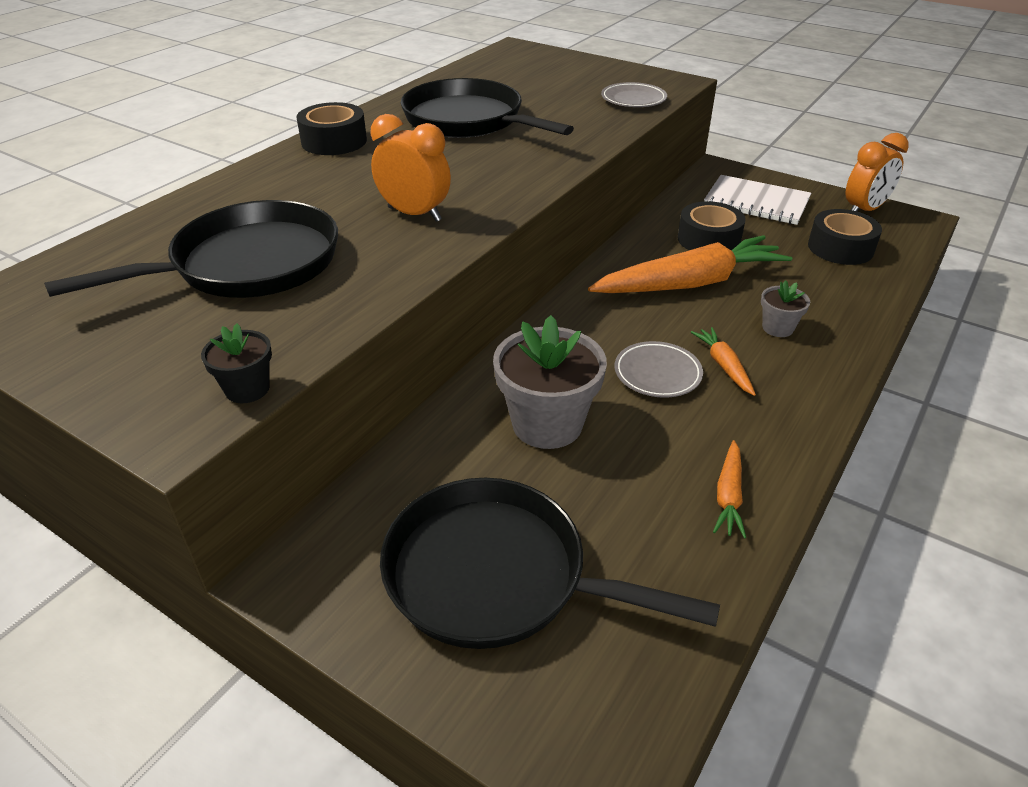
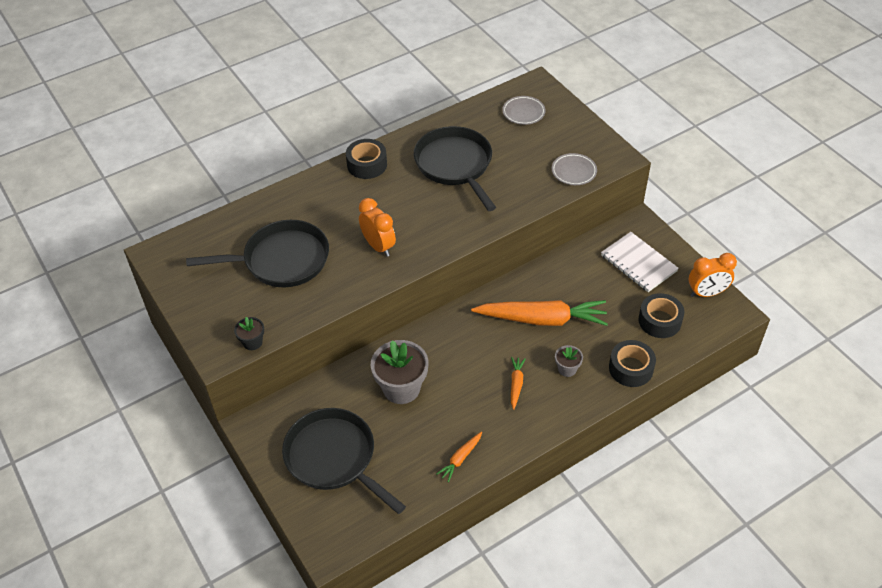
camera: 25 degrees right, 10 degrees up
(657, 374) = (477, 377): grey plate -> grey plate (523, 112)
(708, 239) = (580, 287): black tape -> black tape (631, 368)

